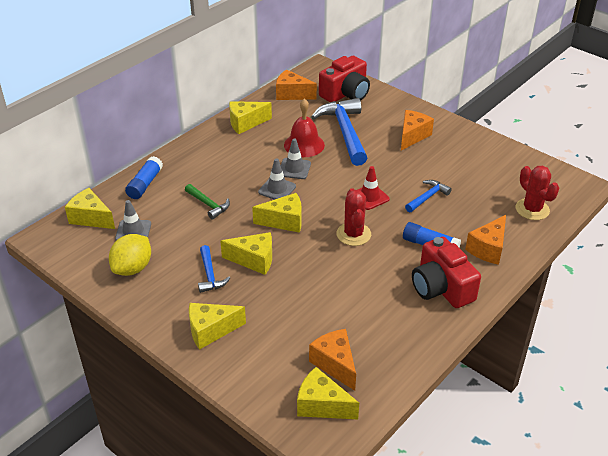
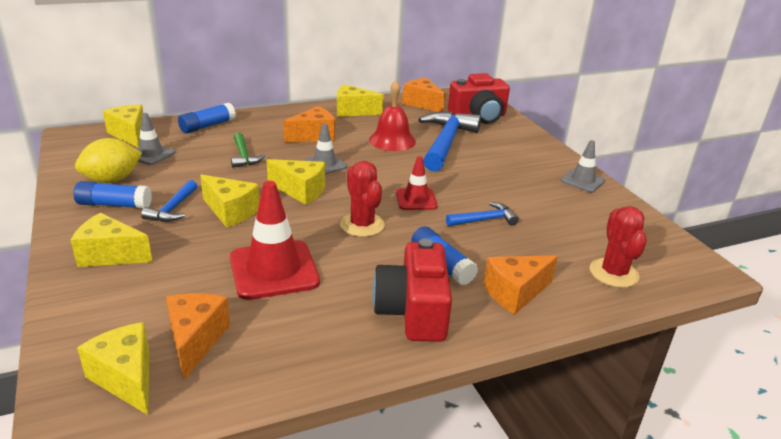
camera: 25 degrees right, 10 degrees down
(162, 289) = (114, 205): none -> blue glue stick
(294, 169) = (361, 155): grey traffic cone -> grey traffic cone (582, 181)
(331, 295) = (274, 270): none -> red traffic cone
(353, 234) = (362, 225): red cactus -> red cactus turned 45 degrees counterclockwise
(412, 136) = (519, 165): orange cheese -> orange cheese (313, 136)

